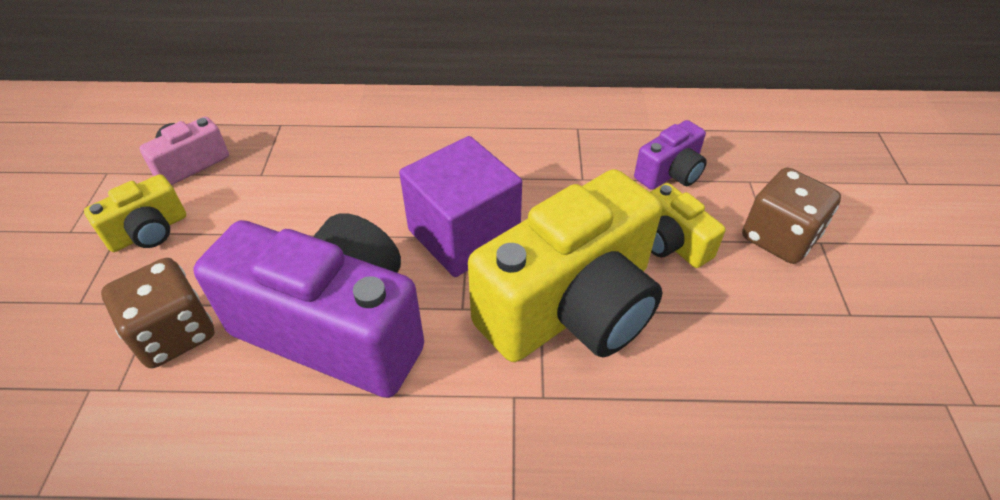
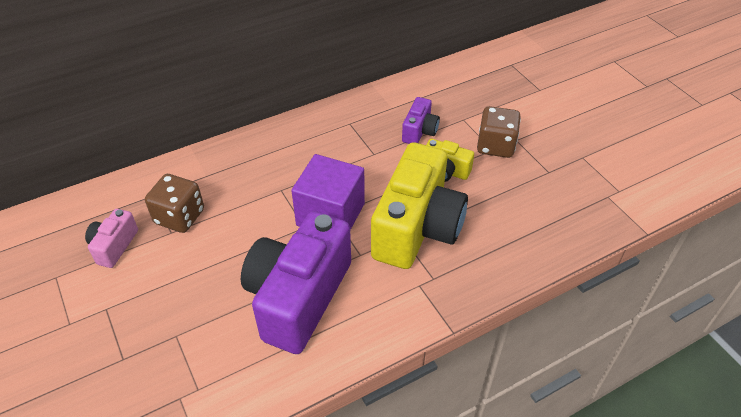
camera: 30 degrees left, 0 degrees up
(149, 232) = (128, 299): yellow camera -> none
(174, 334) = (204, 345): brown dice -> brown dice (179, 217)
(335, 328) = (298, 297): purple camera -> purple camera turned 60 degrees counterclockwise

